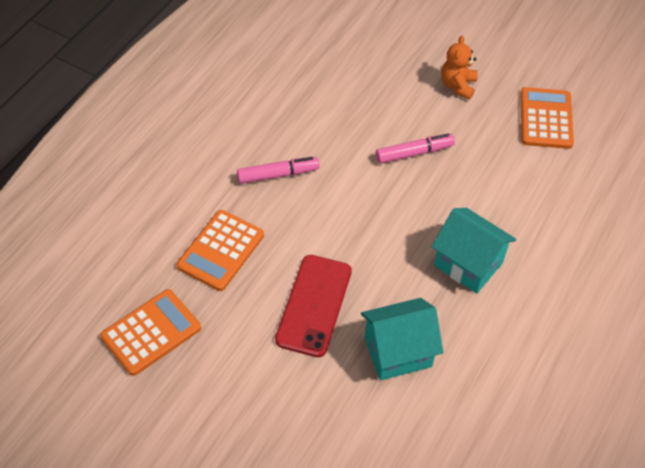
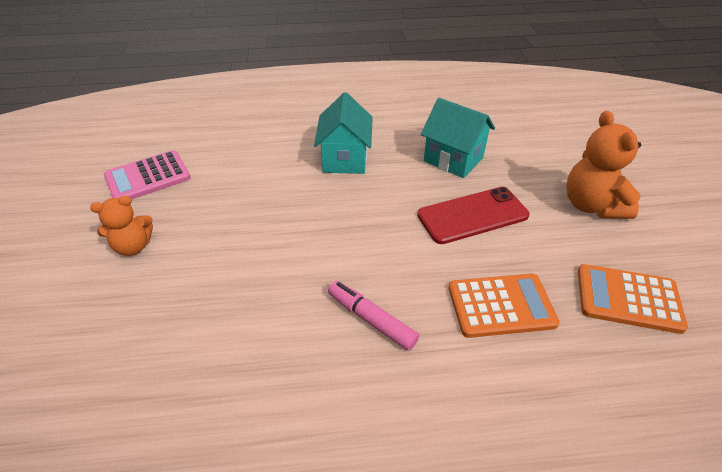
camera: 125 degrees left, 10 degrees down
(244, 410) = (592, 205): none -> orange teddy bear
(414, 153) = (254, 235): pink marker -> none
(546, 119) = (148, 177): orange calculator -> pink calculator

